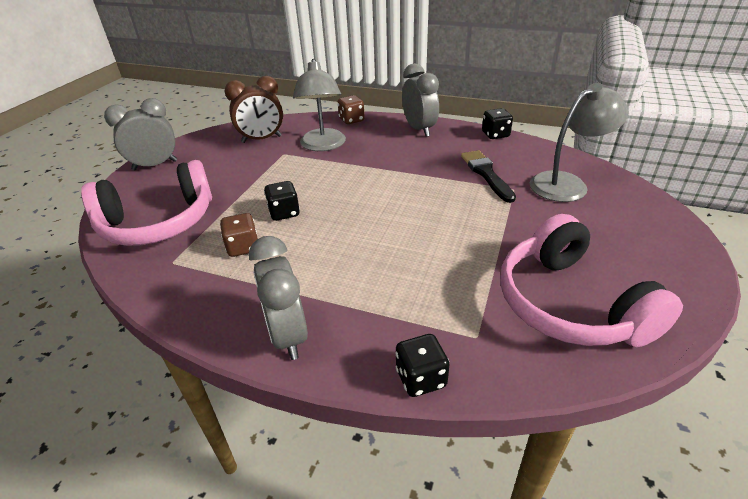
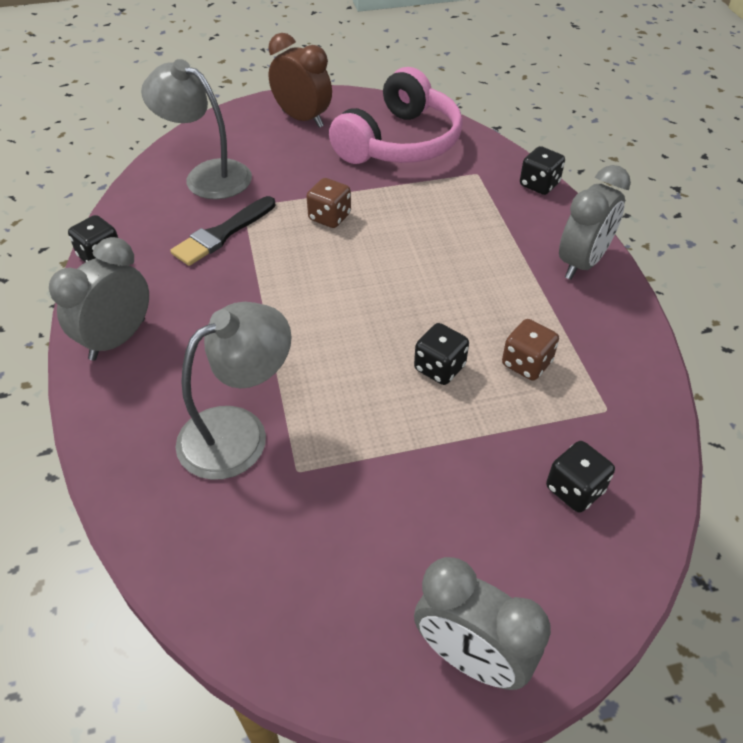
camera: 125 degrees left, 10 degrees up
(158, 222) = (574, 489): pink headphones -> black dice
(261, 139) = (266, 544): brown clock -> brown clock (302, 119)
(351, 120) = (116, 447): brown dice -> brown dice (329, 217)

